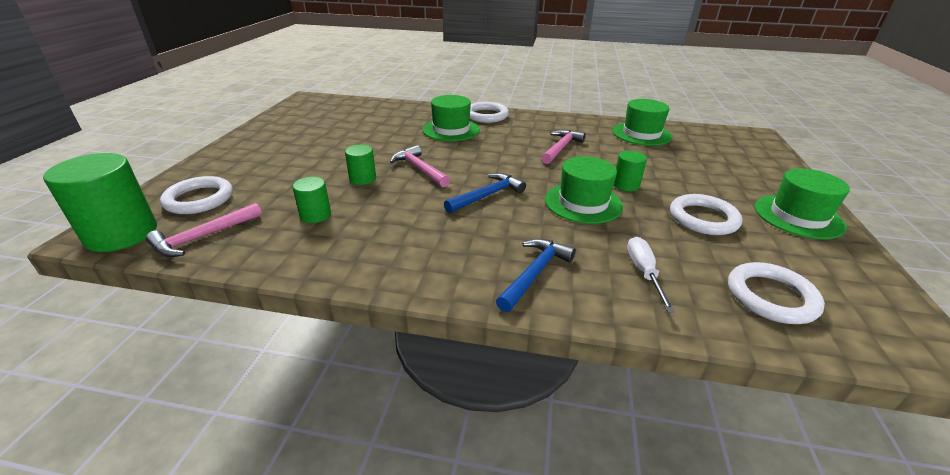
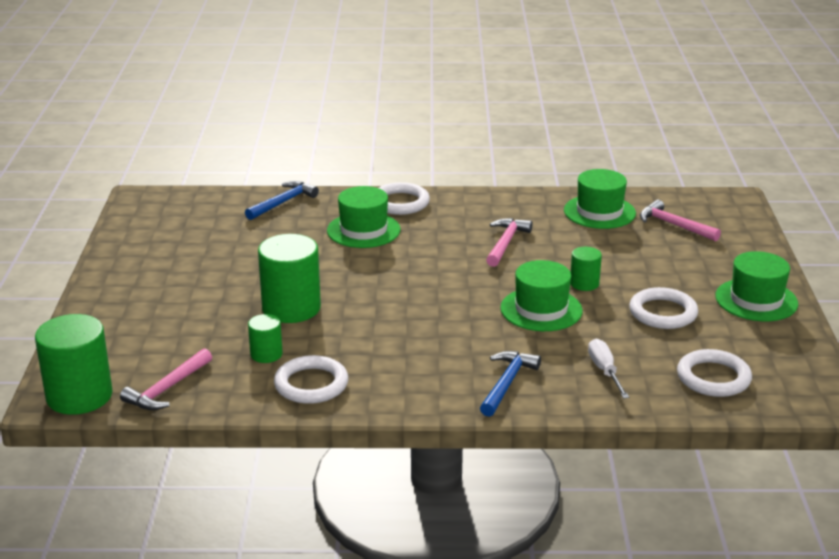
camera: 10 degrees left, 5 degrees down
(199, 199) = (125, 352): white ring -> white ring (311, 384)
(362, 178) = (291, 308): green cylinder -> green cylinder, size x1.94
(419, 169) = (349, 289): pink hammer -> pink hammer (674, 225)
(487, 195) = (438, 313): blue hammer -> blue hammer (283, 202)

